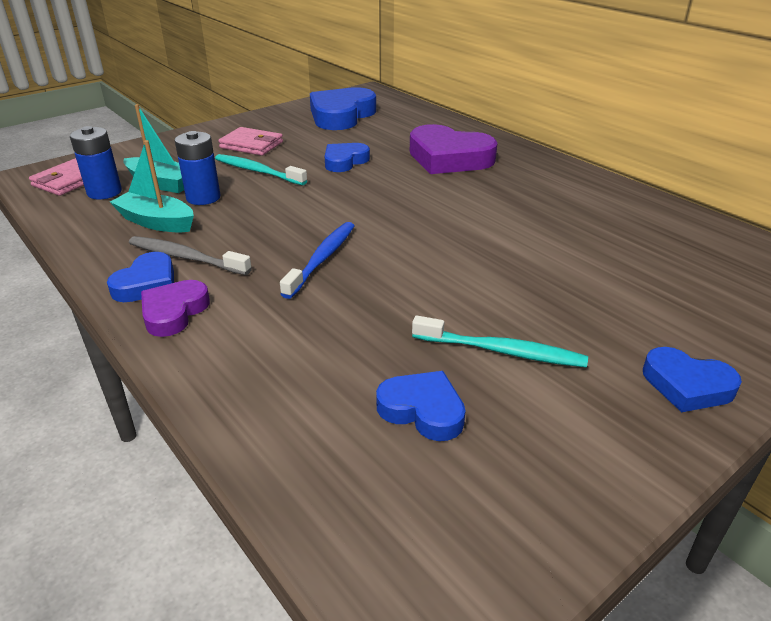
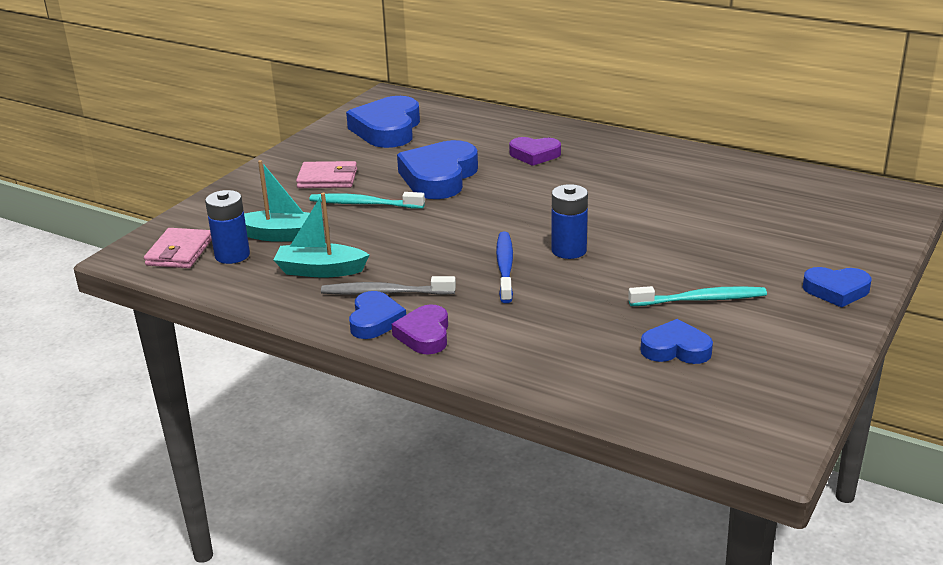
camera: 20 degrees left, 5 degrees down
(203, 198) = (339, 239): blue battery -> blue battery (569, 250)
(345, 161) = (439, 177): blue heart -> blue heart, size x1.75
(449, 158) = (534, 155): purple heart -> purple heart, size x0.57

